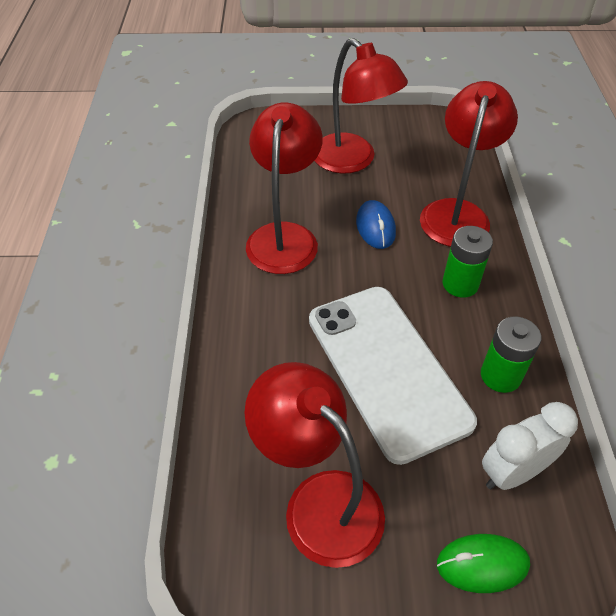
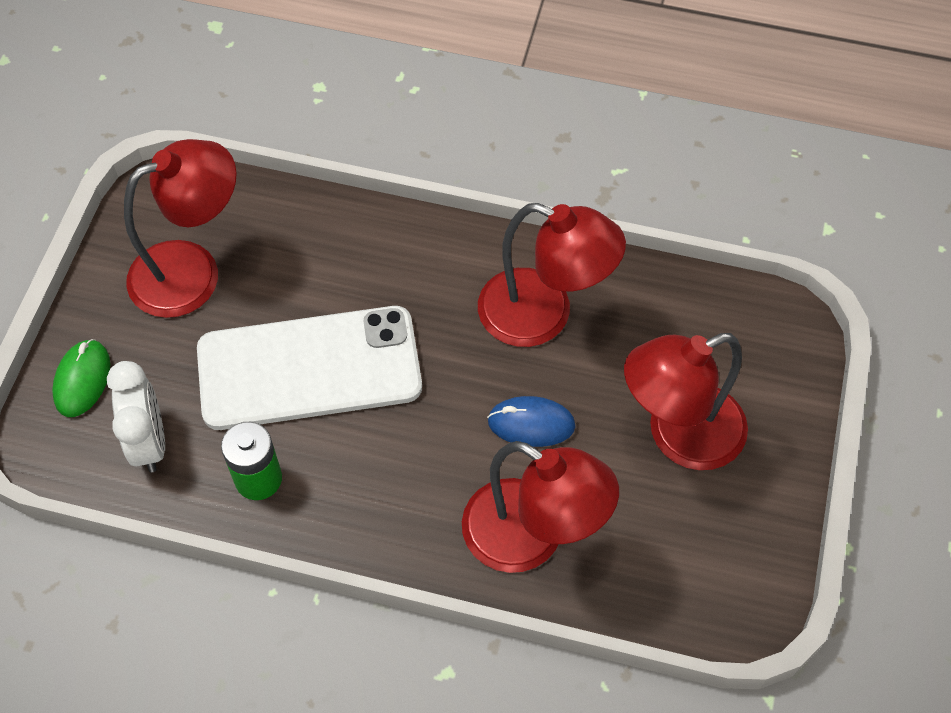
camera: 105 degrees right, 10 degrees up
(460, 284) = (402, 490): green battery -> none

